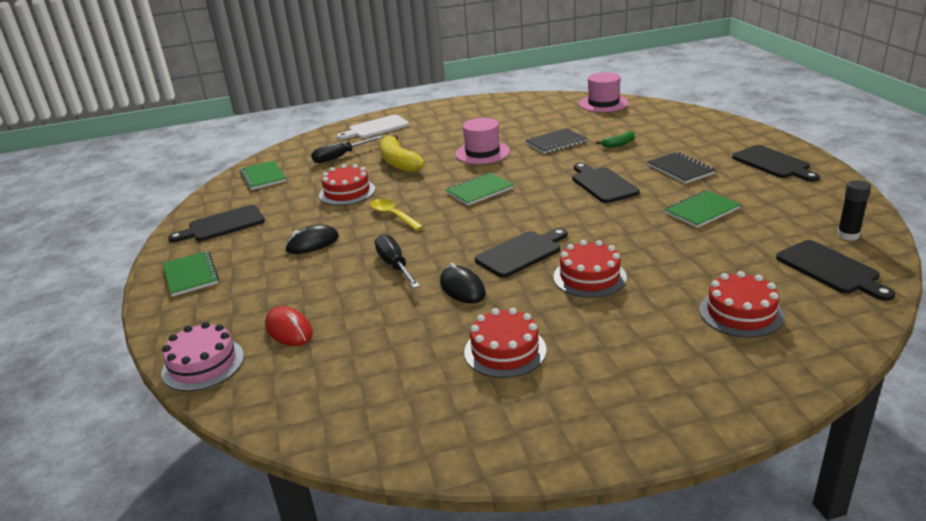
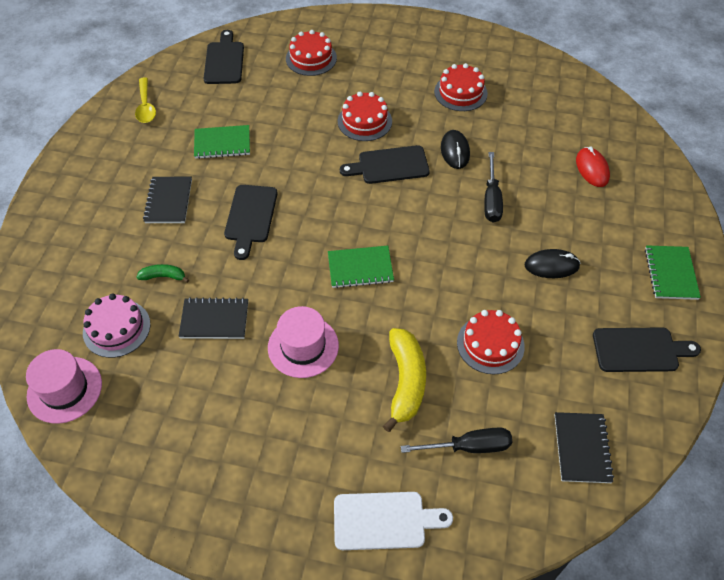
camera: 155 degrees left, 25 degrees up
(203, 364) = (656, 165): pink cake -> pink cake (116, 328)
(263, 177) = (582, 448): green notebook -> black notebook
(393, 215) = (462, 271): yellow spoon -> yellow spoon (146, 106)
(773, 163) = (95, 168): black cutting board -> none
(848, 235) = (173, 77): black glue stick -> none

